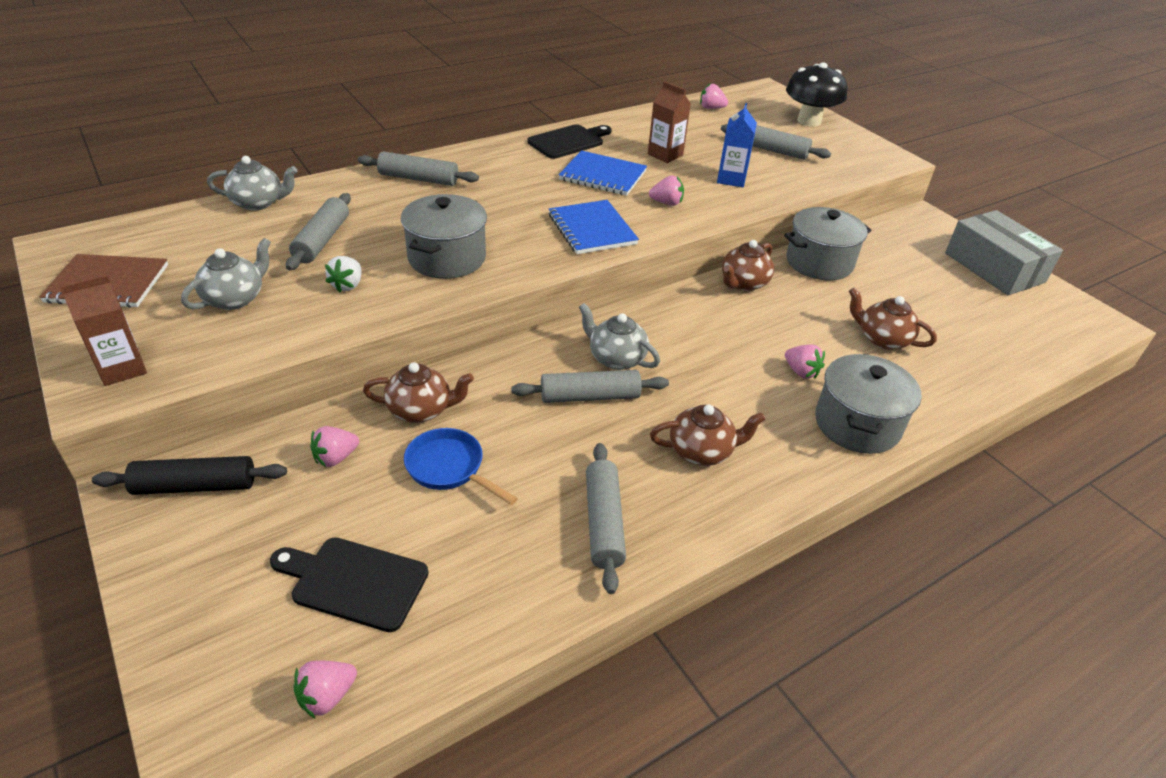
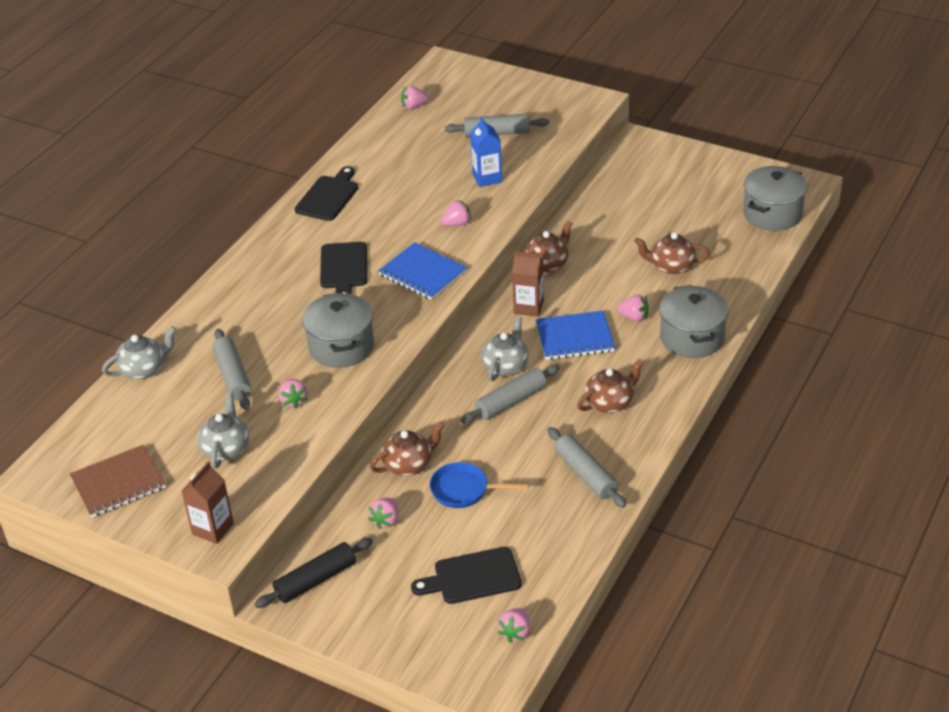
camera: 25 degrees left, 0 degrees up
(347, 285) = (294, 401): white strawberry -> pink strawberry
(418, 179) = (245, 289): grey rolling pin -> none
(521, 197) = (343, 269): none -> black cutting board
(603, 176) = (387, 219): blue notebook -> blue notebook (575, 337)
(616, 358) = (505, 366): grey teapot -> grey teapot turned 105 degrees clockwise
(665, 155) = (417, 176): brown carton -> brown carton (528, 307)
(743, 283) = (547, 264): brown teapot -> brown teapot turned 150 degrees counterclockwise
(809, 121) = (503, 86): black mushroom -> none
(819, 262) = (589, 220): grey pot -> grey pot (772, 214)
(994, 267) = (713, 167): grey box -> none

